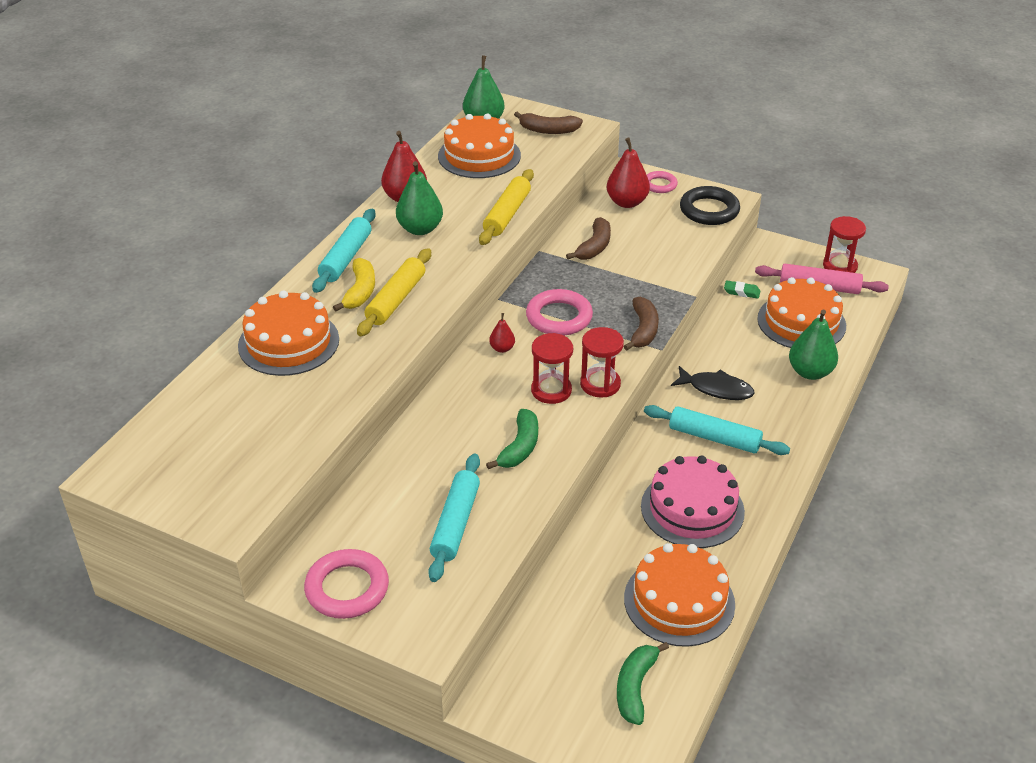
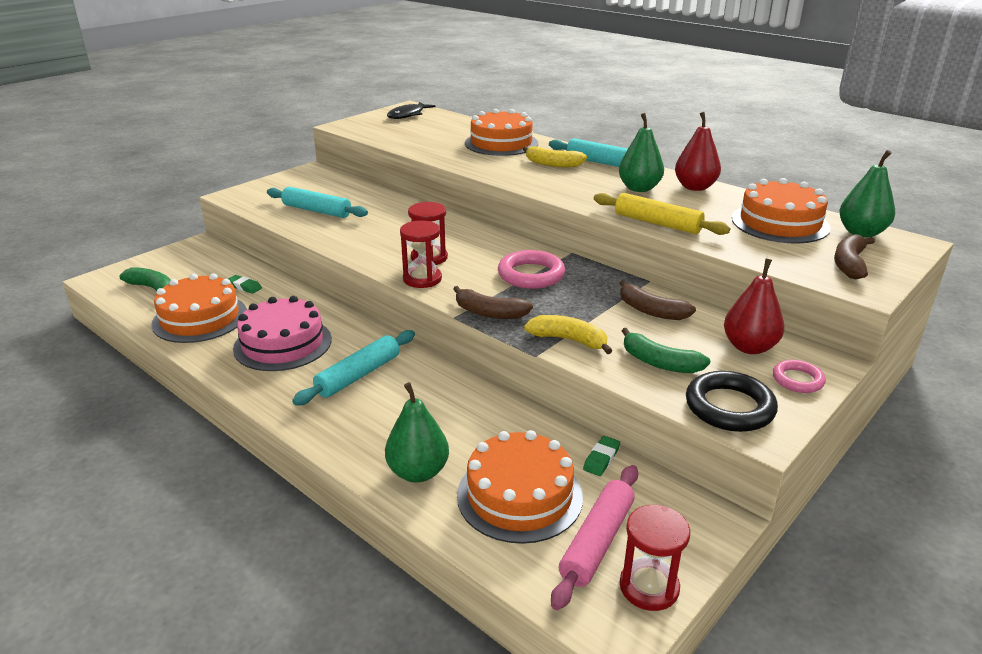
camera: 105 degrees right, 10 degrees down
(347, 588) = (296, 180): pink ring -> none
(396, 299) = (535, 173): yellow rolling pin -> none
(502, 348) = (497, 245): red pear -> none
(520, 447) = (371, 238): green banana -> green banana (659, 363)
(593, 593) = (244, 287): none -> green eraser
(664, 282) = (569, 340): none -> yellow banana
(716, 389) = (428, 393): black fish -> black fish (408, 115)

